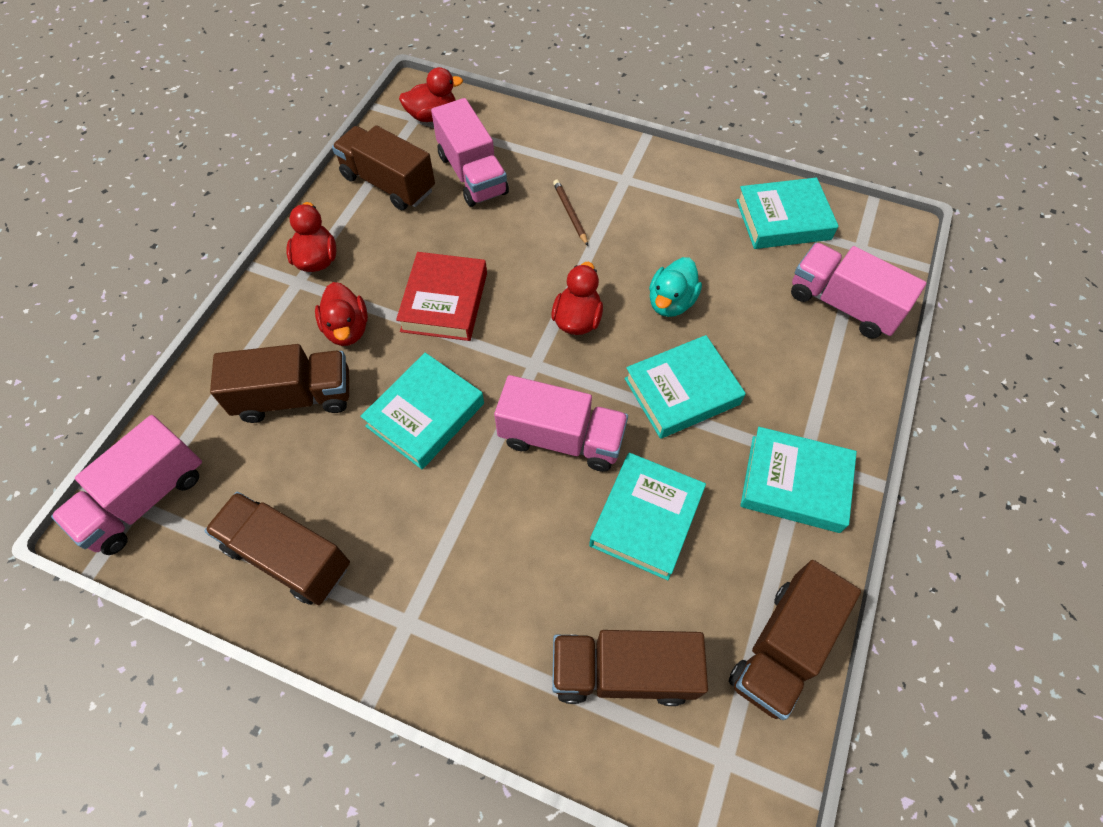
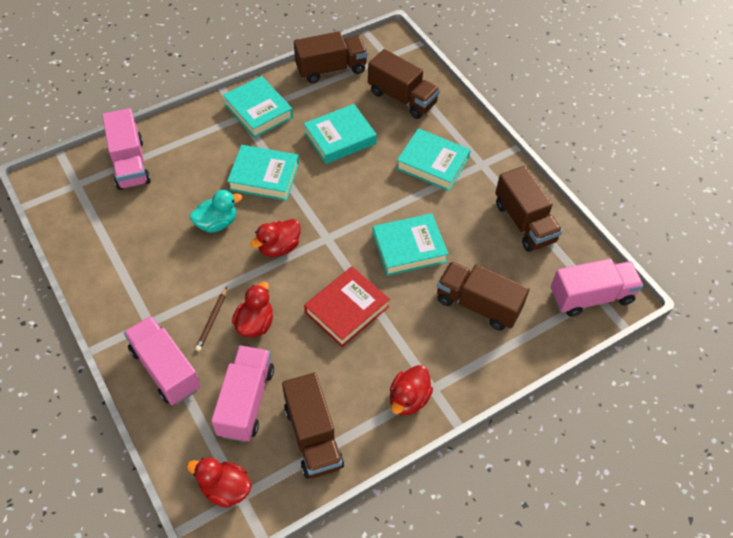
camera: 145 degrees left, 5 degrees down
(347, 329) = (420, 330): red duck -> red duck (255, 323)
(561, 438) = (347, 193): pink truck -> pink truck (165, 369)
(783, 219) = (93, 228): turquoise book -> turquoise book (432, 163)

